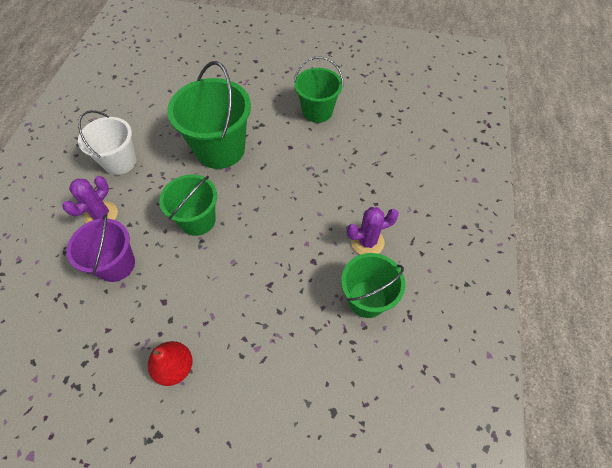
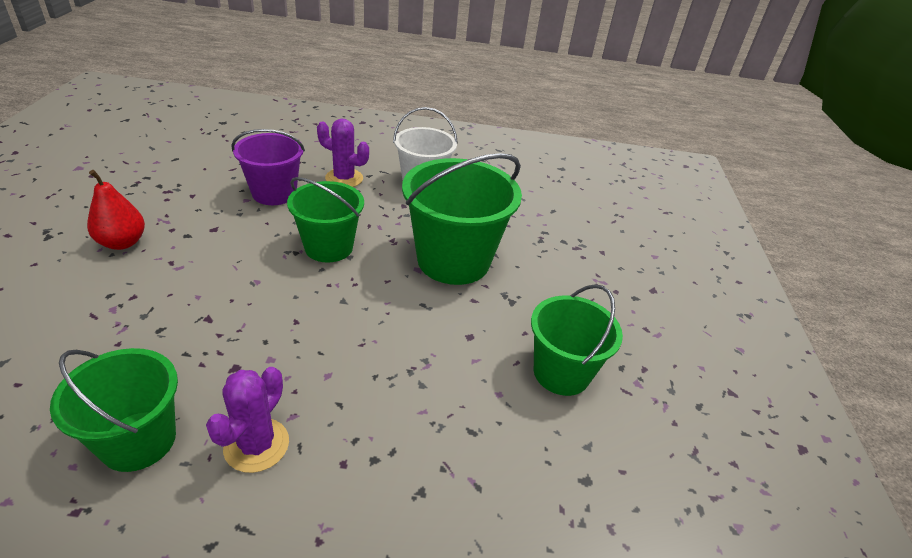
camera: 80 degrees right, 20 degrees down
(367, 242) = (256, 445): purple cactus -> purple cactus turned 45 degrees clockwise

